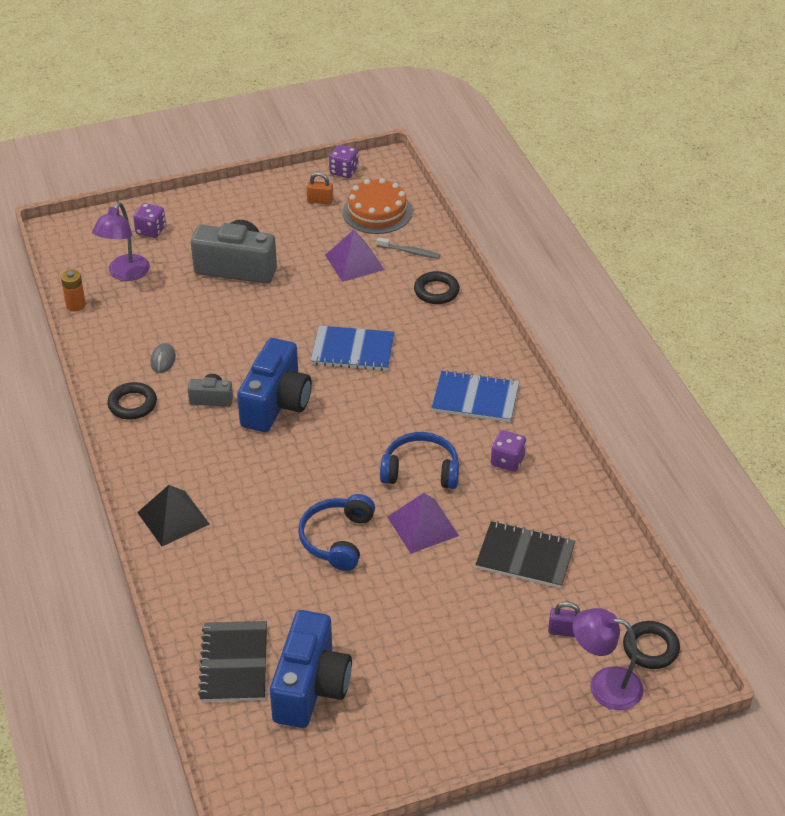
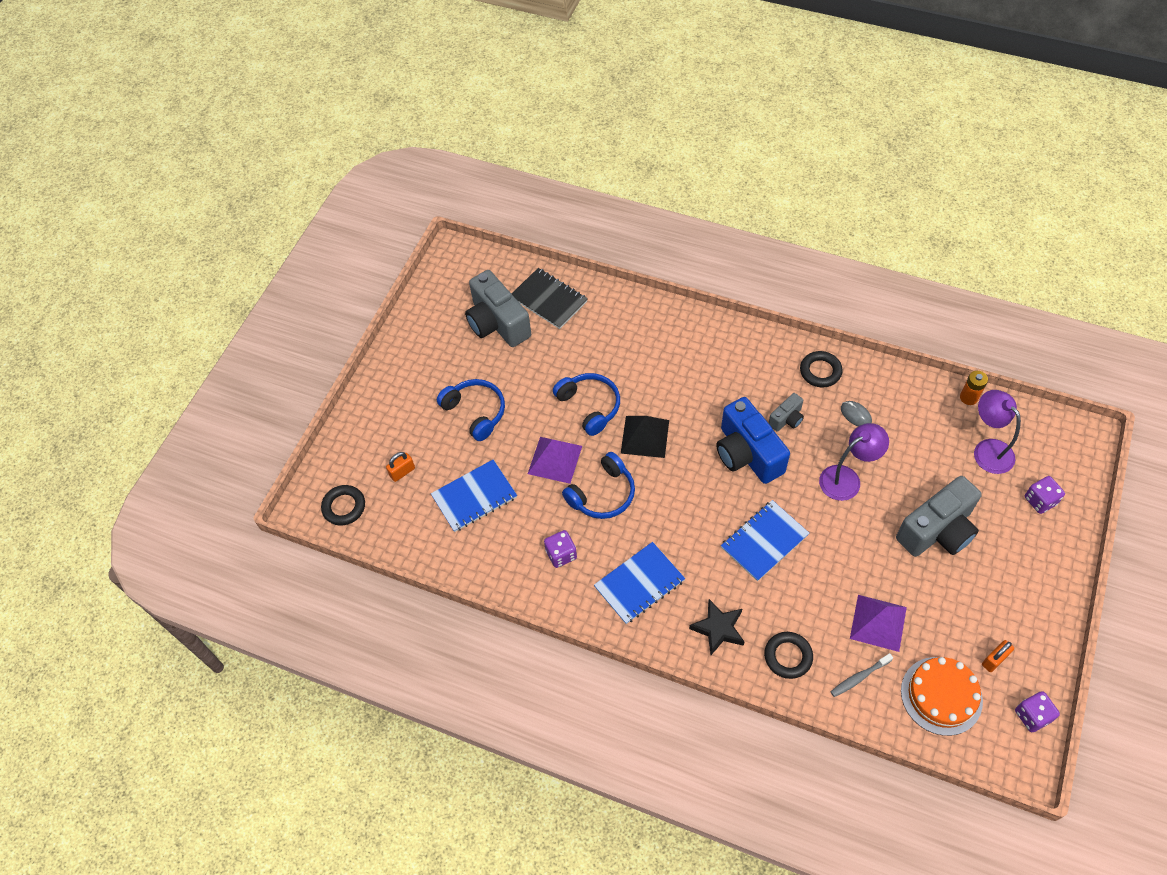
camera: 135 degrees right, 15 degrees up
(173, 518) = (689, 334): black pyramid -> black pyramid (645, 436)
(310, 687) = (497, 323): blue camera -> grey camera
(438, 623) = (475, 412): none -> blue headphones
(458, 336) = (718, 628): none -> black star
(525, 556) = (474, 497): black notebook -> blue notebook
(565, 631) = (402, 472): purple padlock -> orange padlock
(604, 685) = (349, 461): purple lamp -> purple lamp (847, 478)

